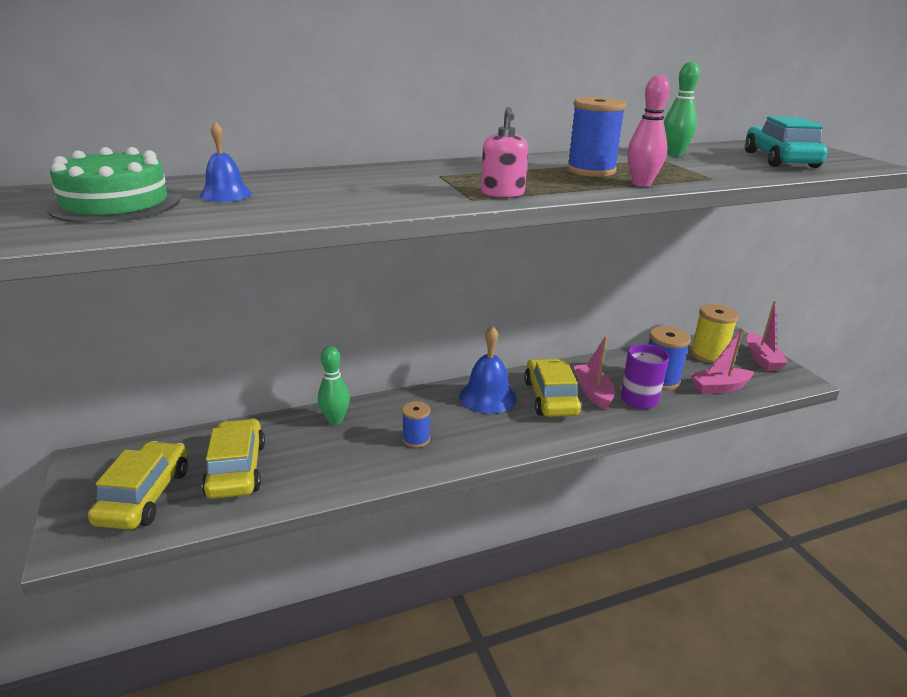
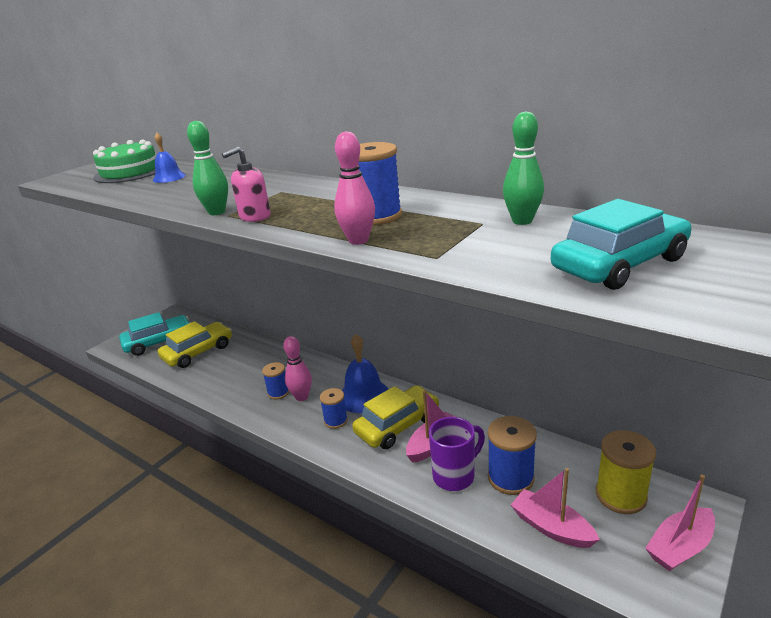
camera: 60 degrees right, 0 degrees up
(145, 496) = (159, 342): yellow car -> turquoise car
(335, 420) = (272, 354): green bowling pin -> green bowling pin (217, 212)
(443, 428) = (301, 397): none -> pink bowling pin
(507, 423) = (336, 421): none -> blue spool

